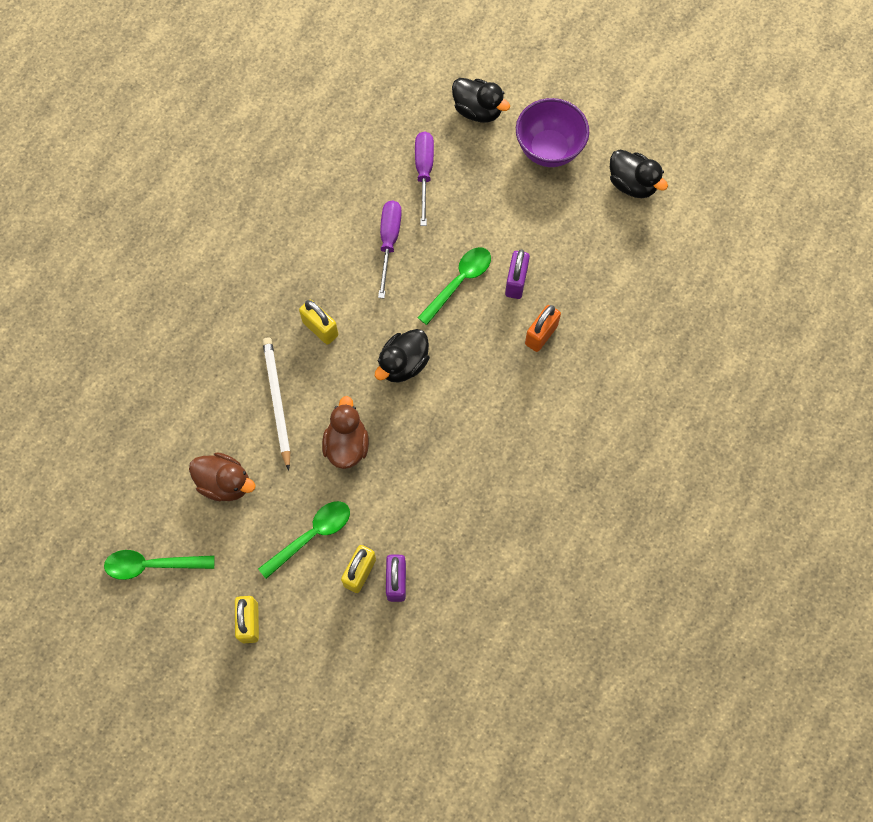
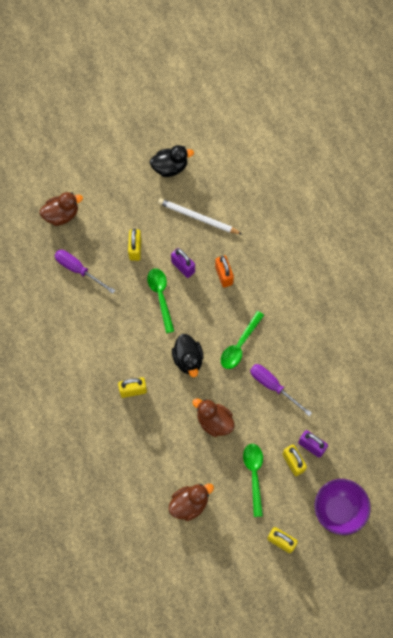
camera: 55 degrees left, 0 degrees up
(152, 565) = (210, 576): green spoon -> green spoon (239, 345)
(277, 401) = (160, 443): white pencil -> white pencil (198, 218)
(389, 242) = (107, 317): purple screwdriver -> purple screwdriver (273, 386)
(478, 110) = (62, 215): black duck -> brown duck
(497, 215) = (135, 249): none -> yellow padlock
(549, 150) = (116, 195): purple bowl -> purple bowl (338, 510)

